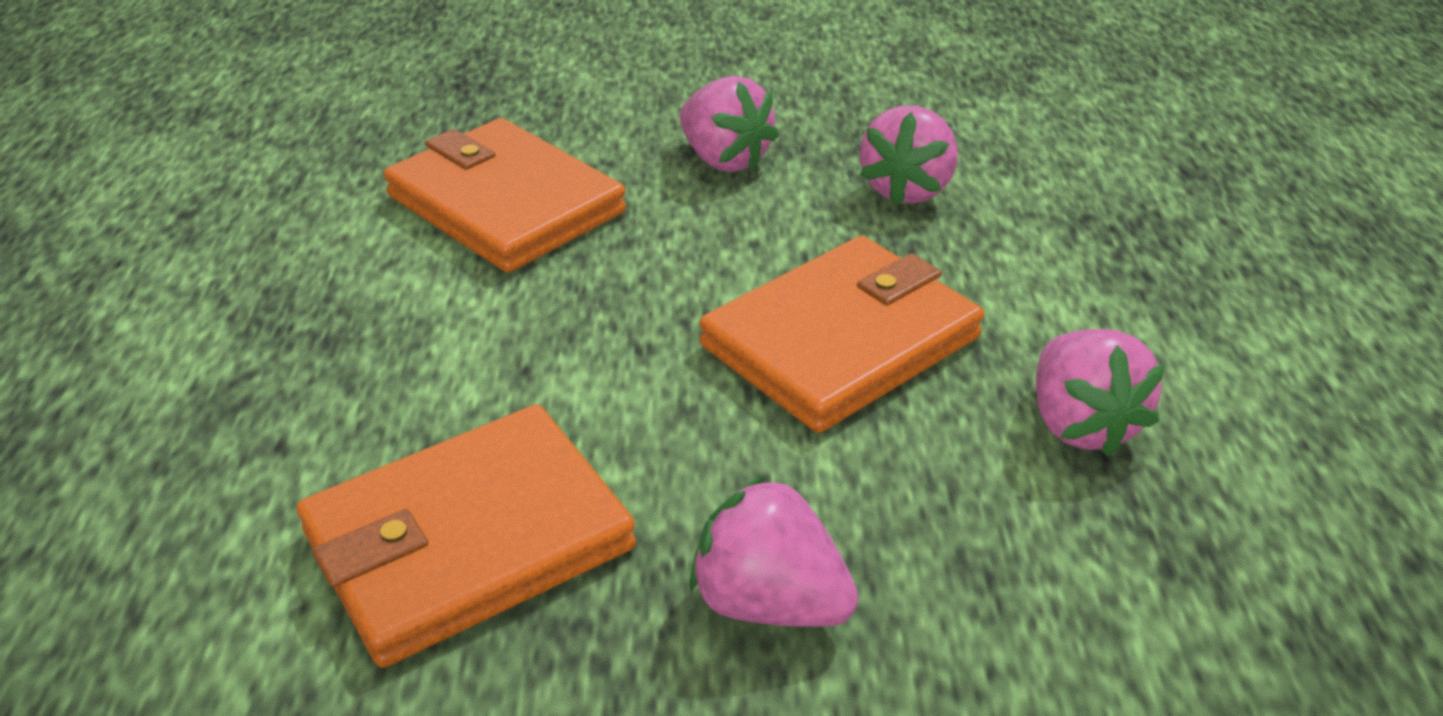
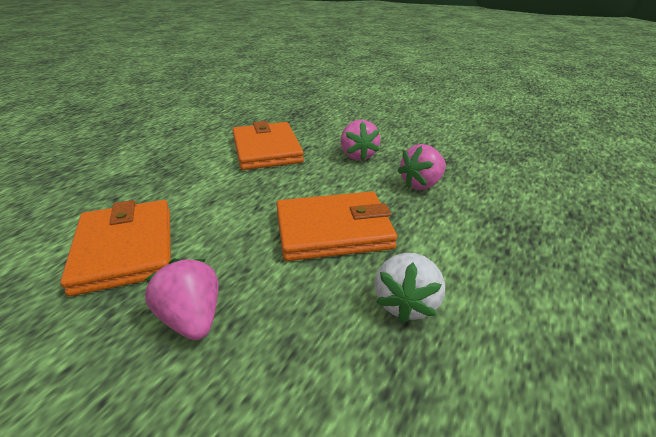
camera: 30 degrees right, 5 degrees down
(467, 541) = (125, 249): orange wallet -> orange wallet turned 75 degrees clockwise
(1080, 425) = (406, 304): pink strawberry -> white strawberry

